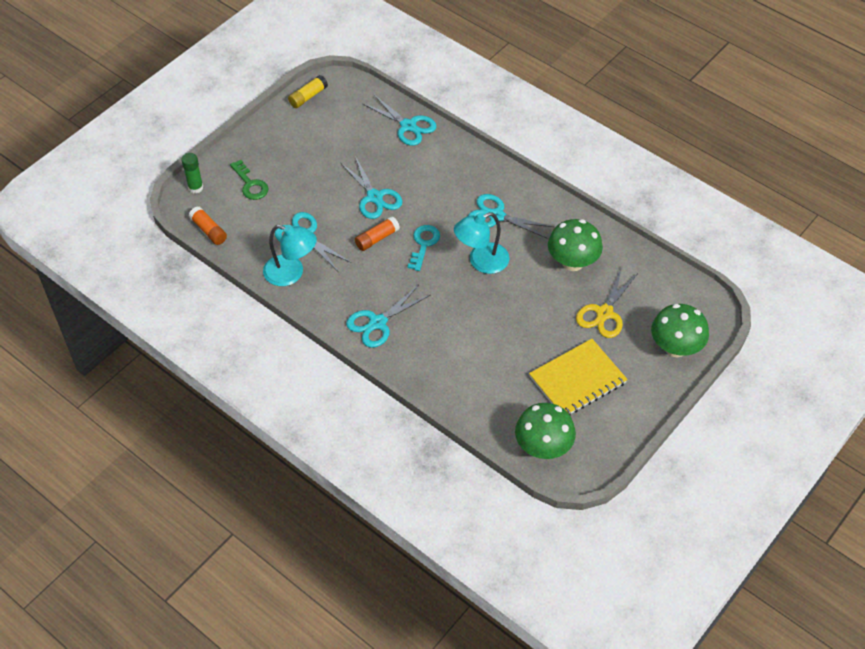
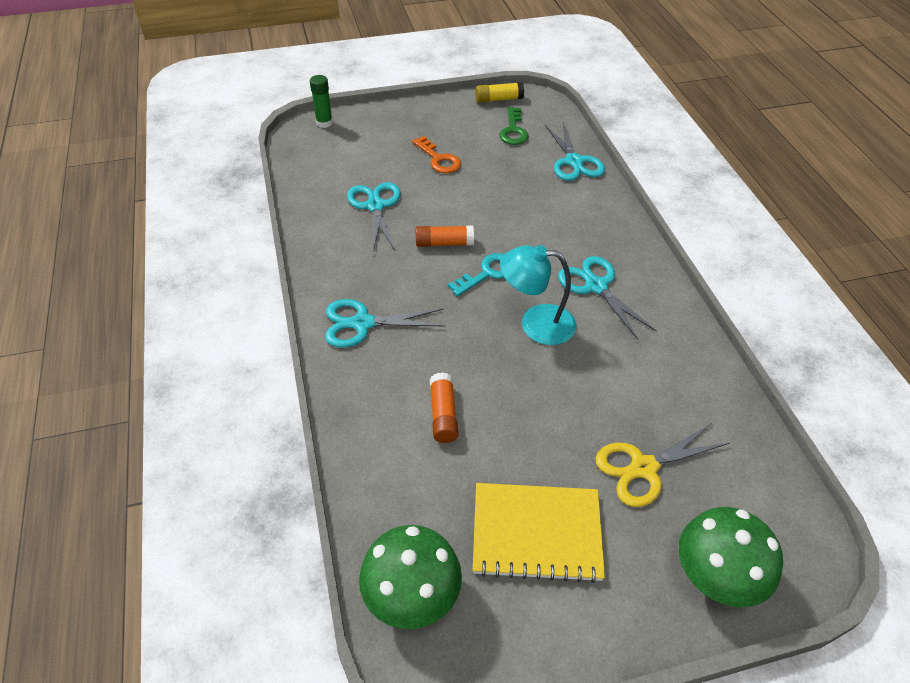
camera: 35 degrees right, 5 degrees down
(208, 230) = (297, 160): orange glue stick -> orange glue stick (443, 414)
(250, 184) = (374, 142): green key -> green key (513, 130)
(291, 273) = (328, 231): turquoise lamp -> none
(312, 174) = (439, 159): none -> orange key
(374, 197) = (479, 206): turquoise scissors -> none
(572, 262) = (649, 383): green mushroom -> none

